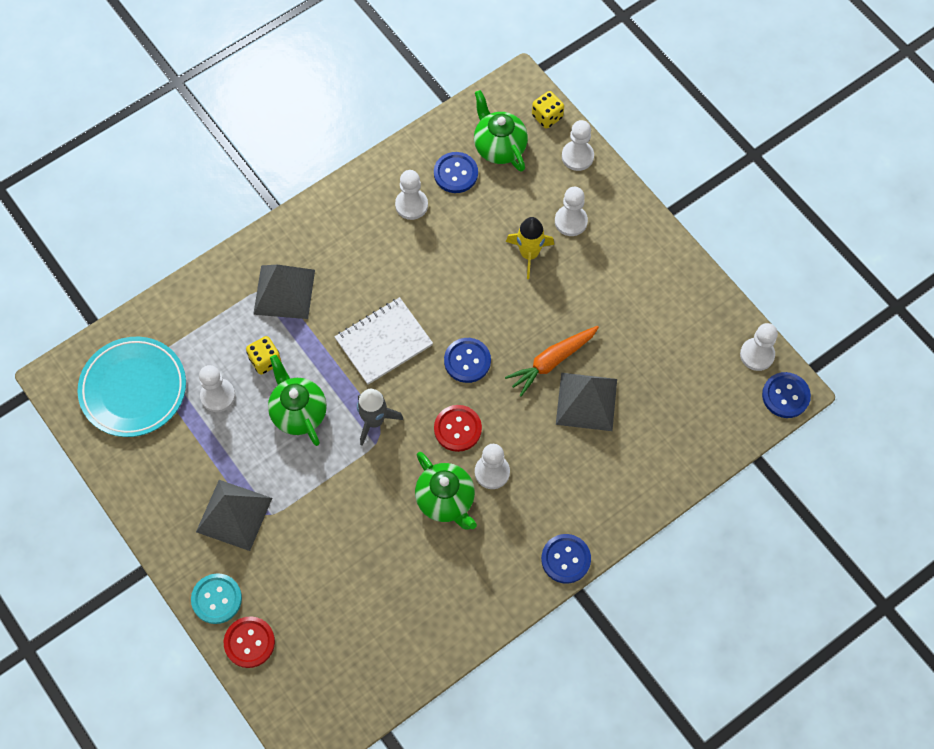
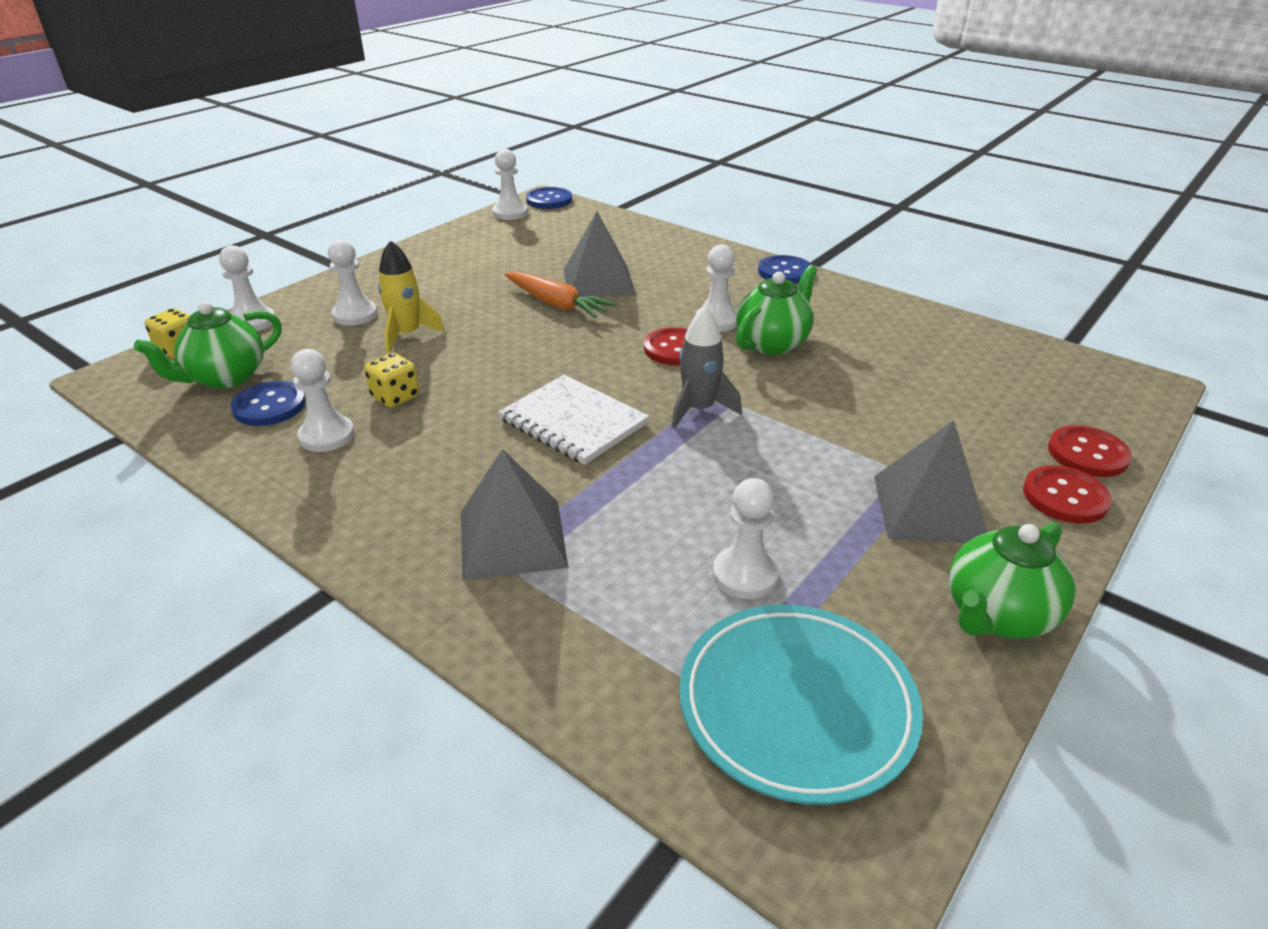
camera: 105 degrees left, 30 degrees down
(216, 599) = (1065, 497): turquoise button -> red button
(265, 360) = (652, 532): yellow dice -> yellow dice (395, 397)
(298, 412) = (724, 478): green teapot -> green teapot (997, 615)
(467, 361) = (577, 355): blue button -> none

